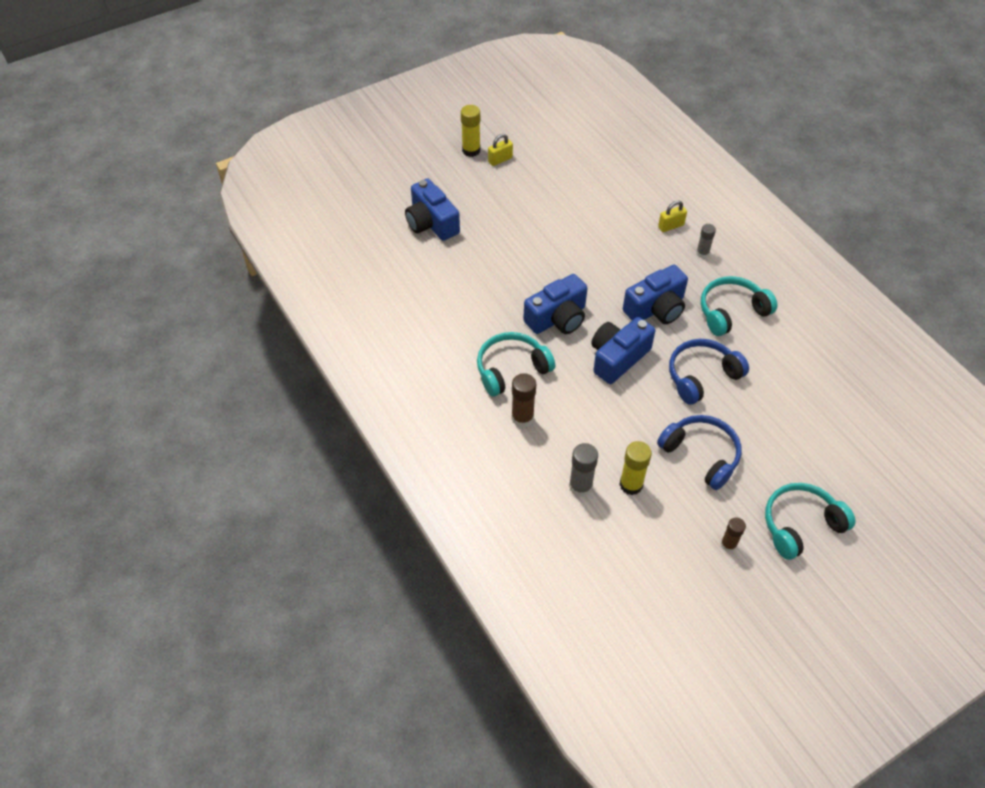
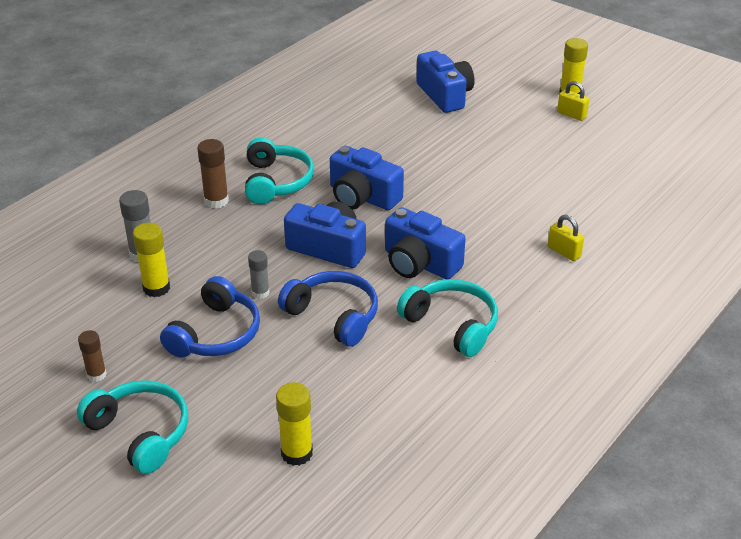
camera: 70 degrees right, 15 degrees down
(431, 223) = (445, 95): blue camera -> blue camera turned 120 degrees clockwise
(511, 369) = (276, 182): turquoise headphones -> turquoise headphones turned 45 degrees clockwise
(702, 253) = (536, 285): grey glue stick -> grey glue stick (260, 293)
(840, 434) = (297, 453): none -> yellow glue stick

